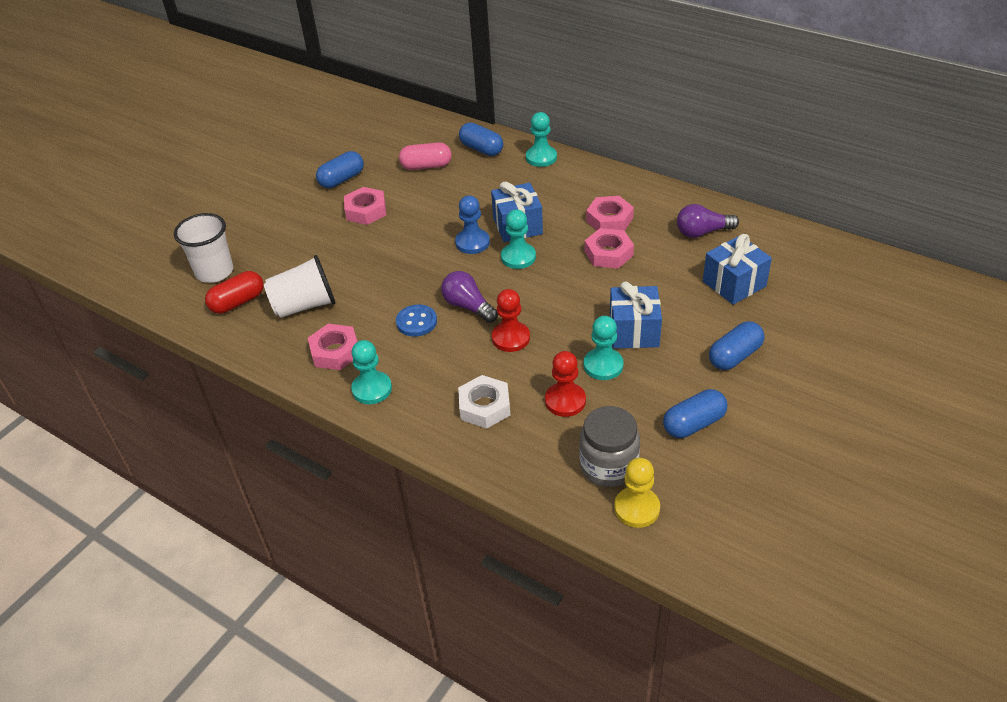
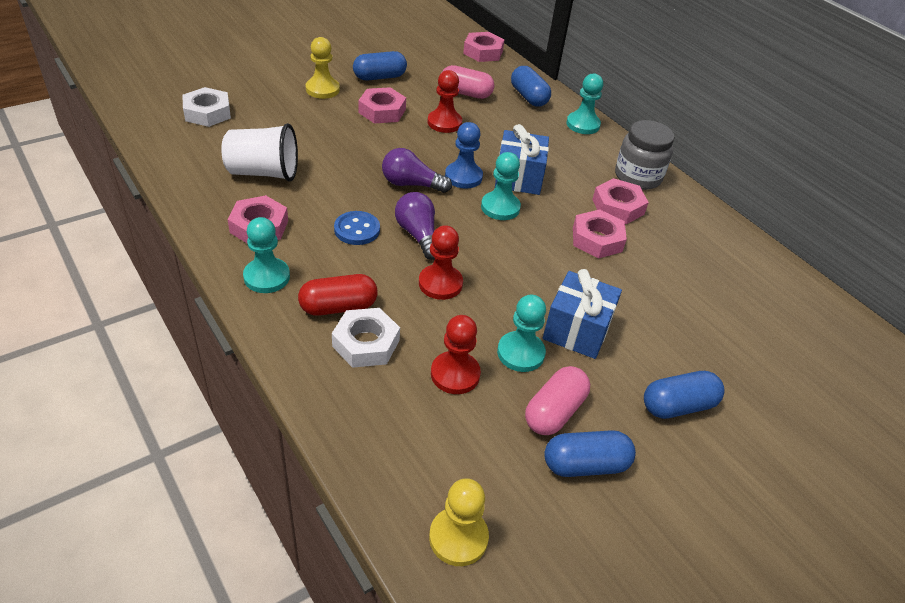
camera: 15 degrees right, 0 degrees up
(214, 272) = (207, 113): white cup -> white nut
(238, 302) = (206, 146): red capsule -> red capsule (338, 307)
(300, 210) = (322, 89): none -> yellow pawn
(416, 120) = (483, 52): none -> pink nut
(426, 201) = (444, 123): none -> red pawn
(608, 466) = (457, 470): grey jar -> grey jar (637, 177)
(652, 397) = (554, 411): none -> pink capsule
(702, 232) = (713, 257): purple light bulb -> purple light bulb (411, 184)
(734, 284) = (720, 324): blue gift -> none

